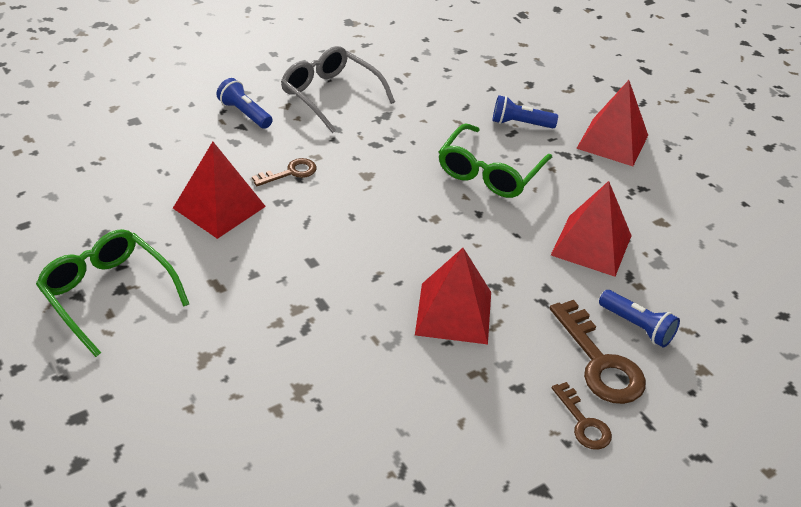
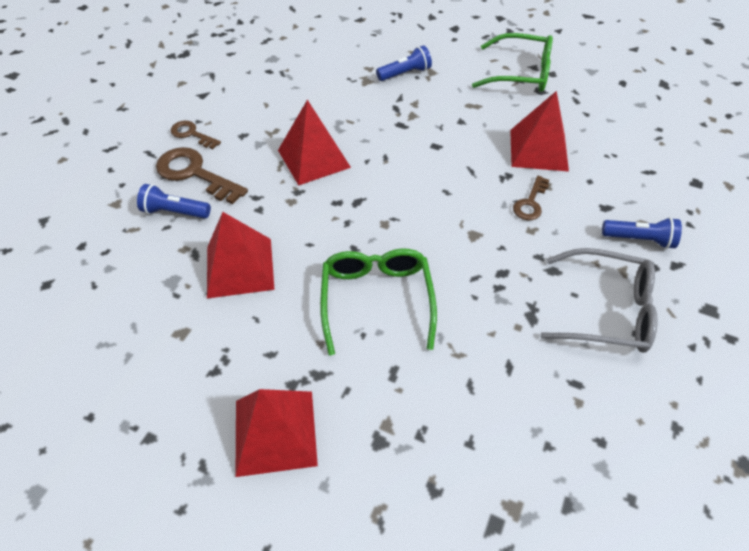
camera: 150 degrees right, 10 degrees up
(520, 123) = (394, 394): blue flashlight -> blue flashlight (405, 73)

